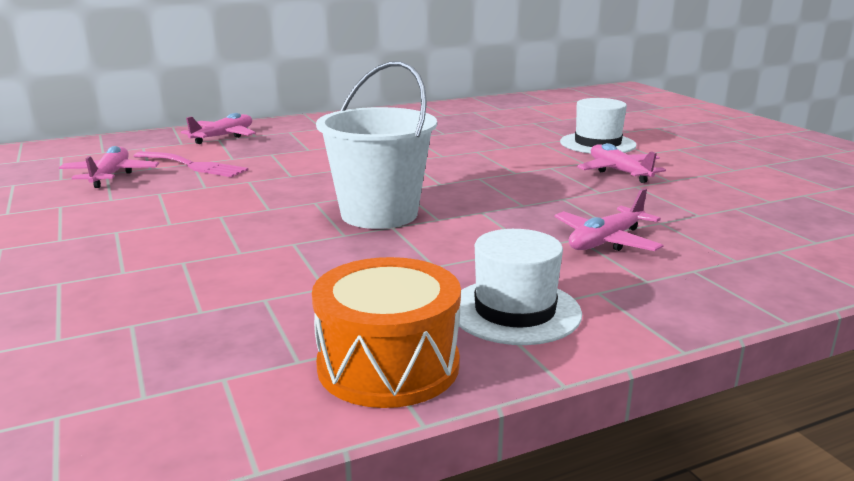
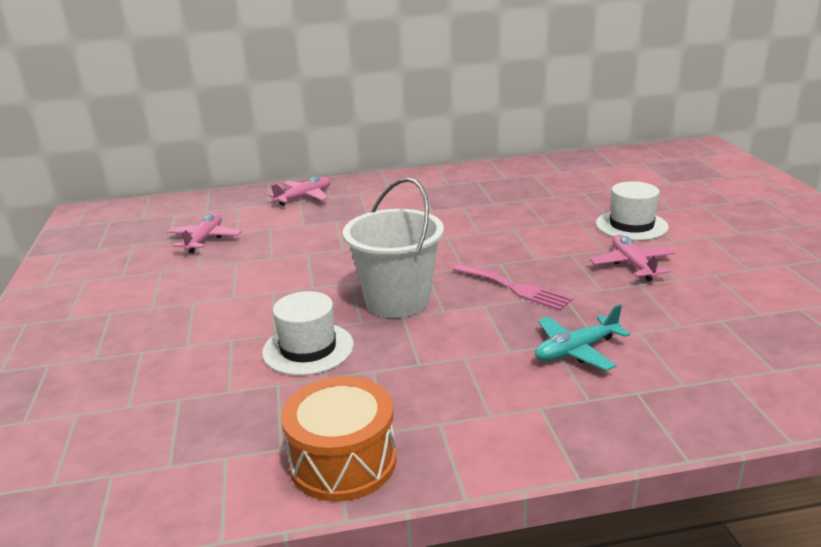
camera: 15 degrees right, 5 degrees up
(193, 166) = (270, 232): pink fork -> pink fork (515, 288)
(515, 311) = (461, 420): white hat -> white hat (308, 349)
(606, 241) = (576, 350): pink plane -> turquoise plane

